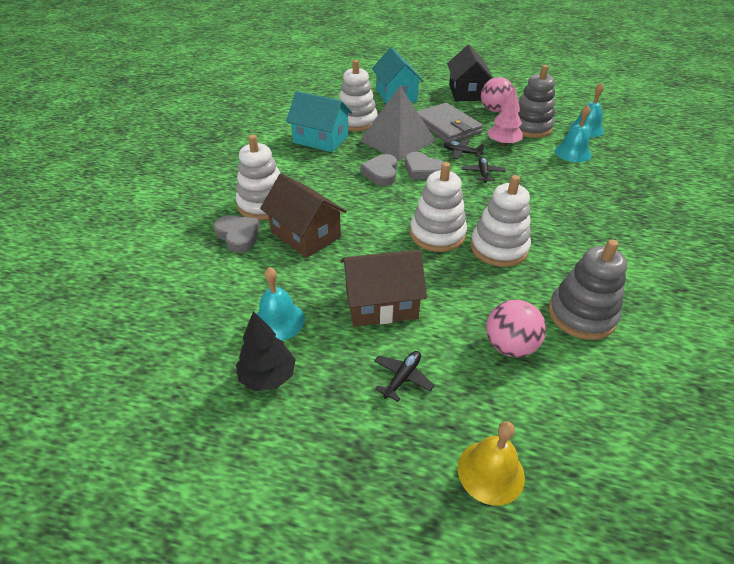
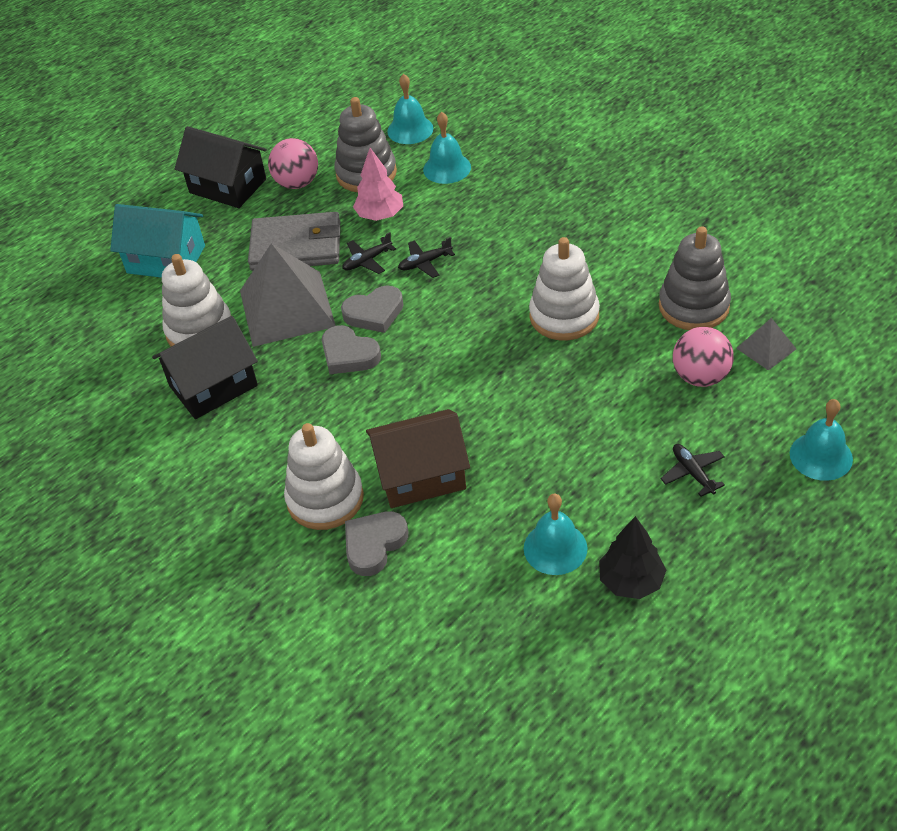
camera: 55 degrees left, 5 degrees up
(238, 236) = (374, 544): grey heart -> grey heart turned 45 degrees counterclockwise
(321, 139) = (213, 386): turquoise house -> black house
(381, 303) = (584, 449): brown house -> none
(437, 234) = (506, 355): white stacking toy -> none
(483, 173) = (425, 263): black plane -> black plane turned 60 degrees counterclockwise
(490, 472) = (821, 456): yellow bell -> turquoise bell
(583, 381) = (766, 348): none -> grey pyramid

